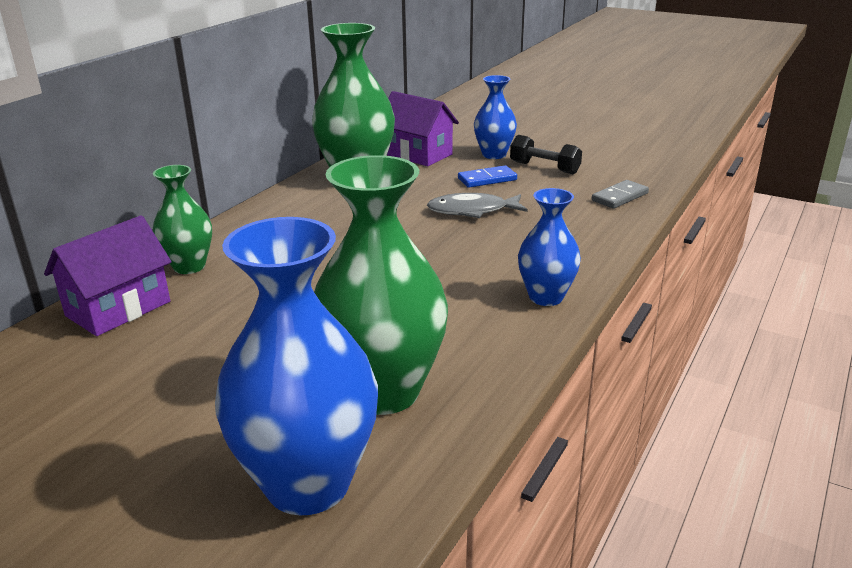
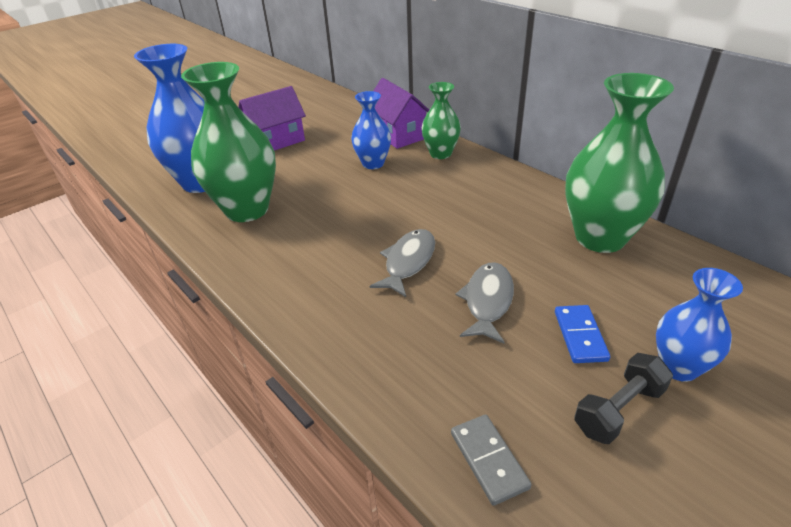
camera: 110 degrees right, 10 degrees up
(418, 154) = (677, 293): purple house -> purple house (276, 141)
(439, 251) = (408, 262): none -> grey fish
(546, 297) = (293, 304): blue vase -> blue vase (373, 163)

